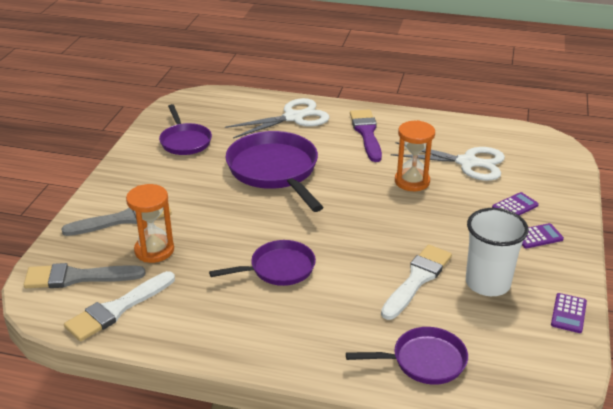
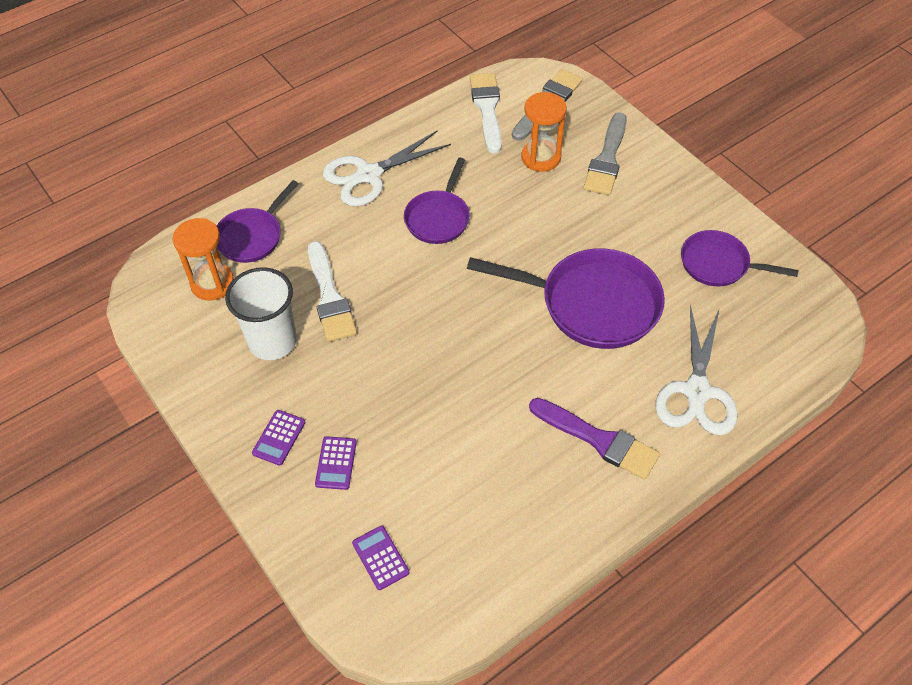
camera: 130 degrees right, 20 degrees up
(412, 181) = (464, 407): orange hourglass -> orange hourglass (212, 283)
(468, 163) = (447, 492): white scissors -> white scissors (368, 175)
(568, 313) = (183, 366): purple calculator -> purple calculator (380, 558)

